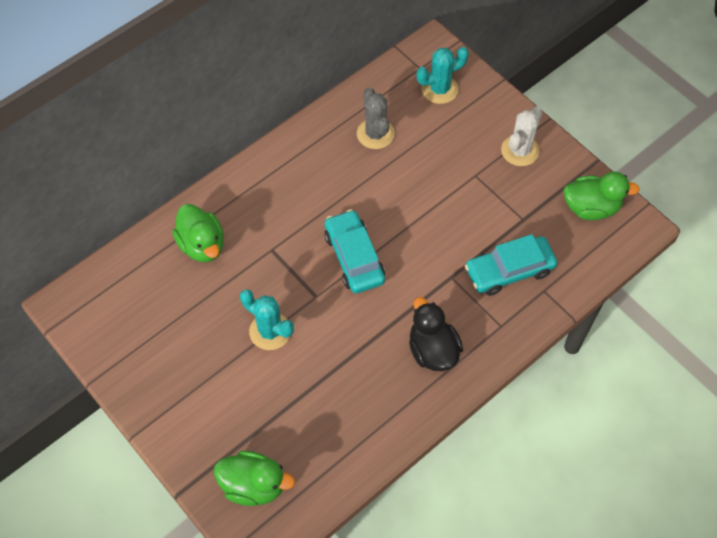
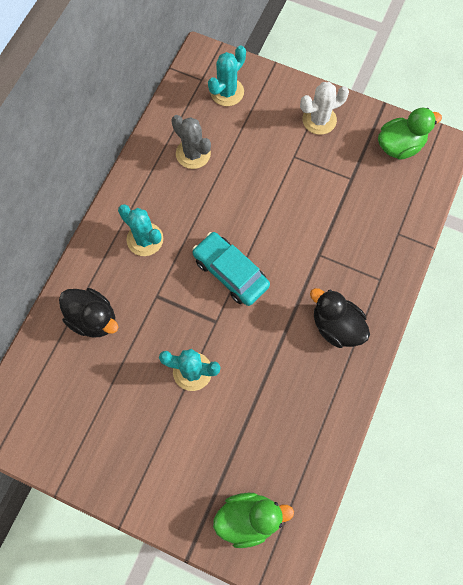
camera: 25 degrees left, 10 degrees up
(202, 245) = (93, 319): green duck -> black duck
(287, 194) = (145, 239): none -> turquoise cactus
(509, 270) = (362, 228): turquoise car -> none
(520, 150) = (319, 120): white cactus -> white cactus turned 60 degrees clockwise

